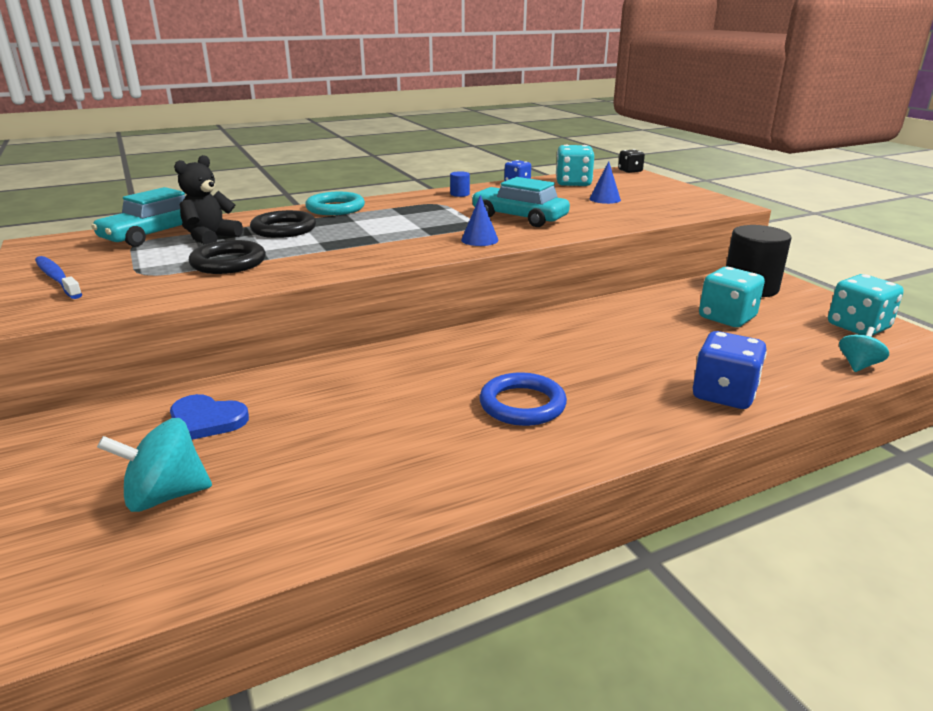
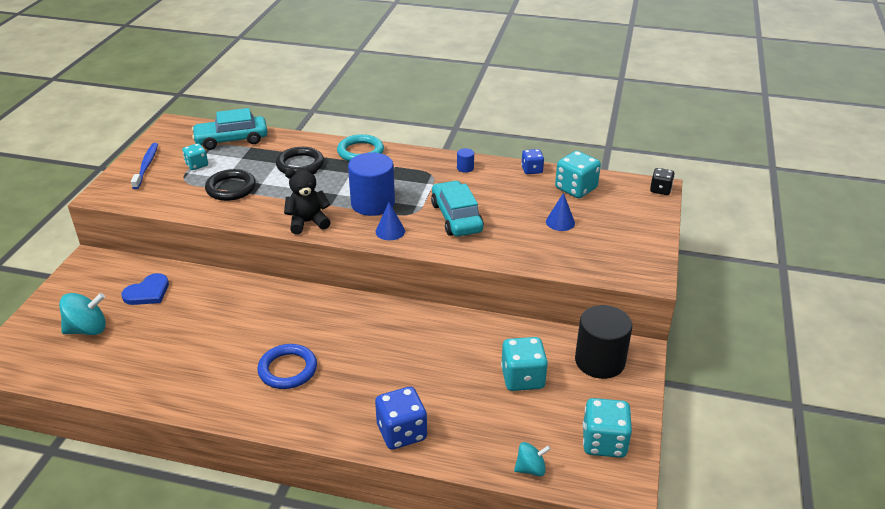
camera: 40 degrees right, 10 degrees up
(140, 260) = (197, 165): none -> turquoise dice
(165, 496) = (87, 329): turquoise spinning top -> turquoise spinning top turned 135 degrees clockwise
(206, 420) = (147, 292): blue heart -> blue heart turned 105 degrees counterclockwise
(210, 238) = (253, 157): black teddy bear -> black teddy bear (308, 222)
(422, 230) = (373, 203): none -> blue cylinder

